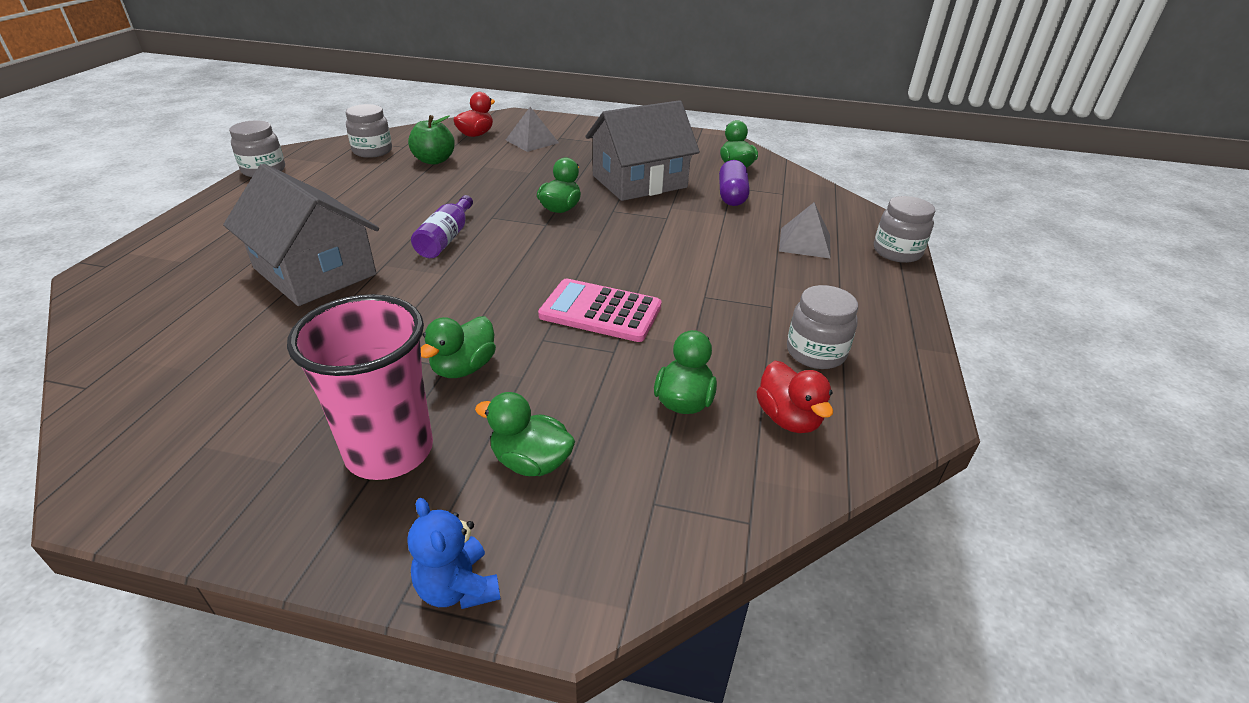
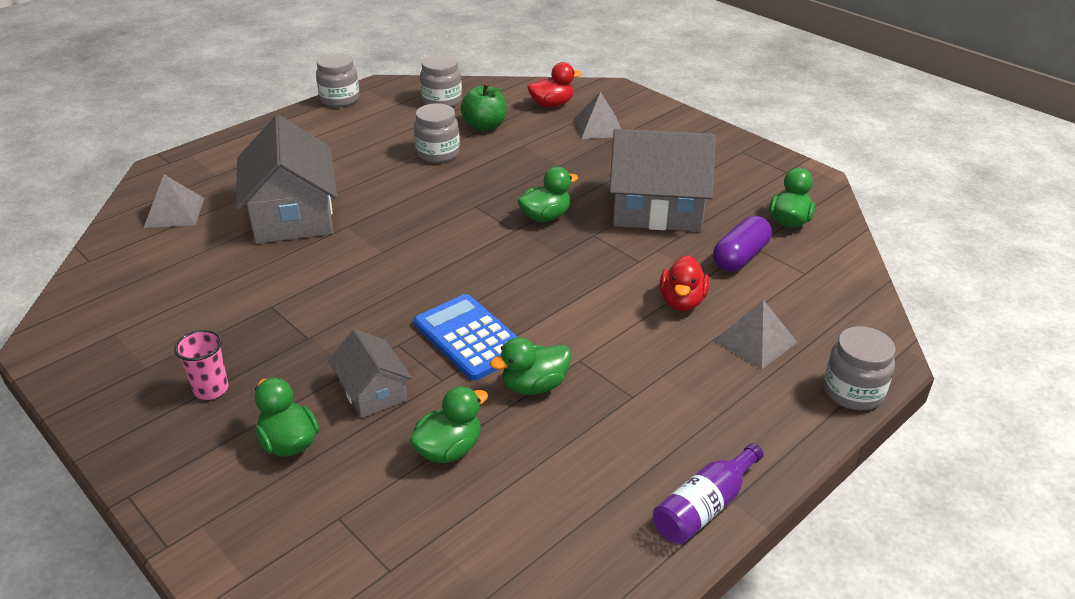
camera: 35 degrees right, 0 degrees up
(162, 307) = (174, 212): none -> grey pyramid
(389, 451) = (211, 389): pink cup -> pink cup, size x0.48
(446, 238) = (416, 216): purple bottle -> purple bottle (704, 507)
(458, 587) = (164, 506): blue teddy bear -> none
(463, 368) = (317, 345): green duck -> green duck (534, 386)
(563, 384) = (373, 391): none -> grey house
(600, 311) = (470, 338): pink calculator -> blue calculator
(788, 418) = (518, 506): red duck -> red duck (682, 302)
(815, 352) = (618, 460): grey jar -> grey jar (438, 153)

